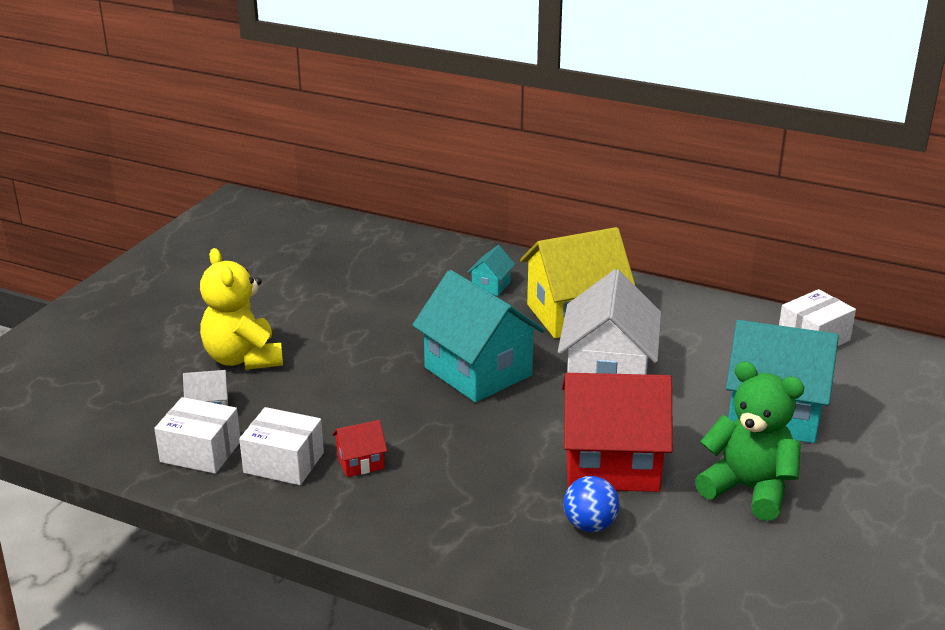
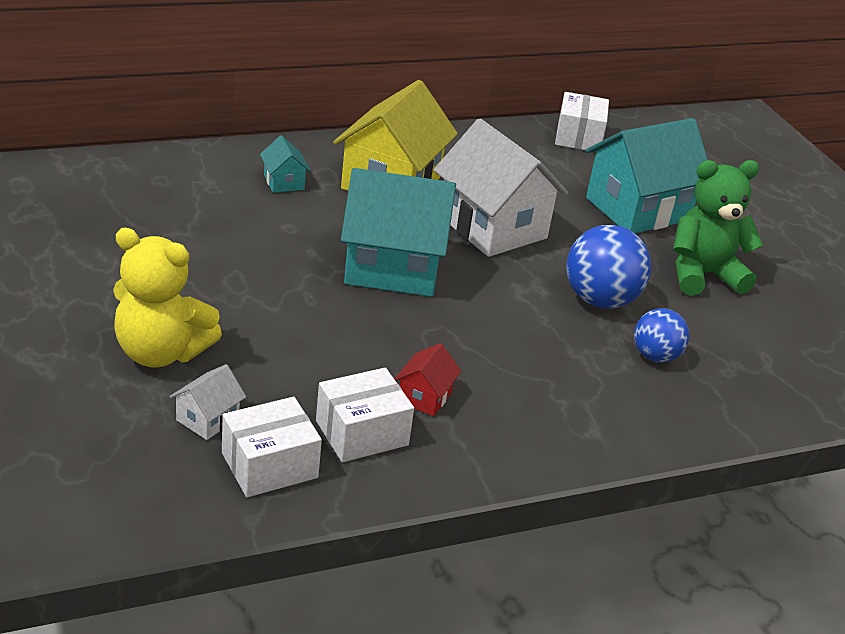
camera: 50 degrees left, 5 degrees up
(611, 464) = (600, 300): red house -> blue ball

